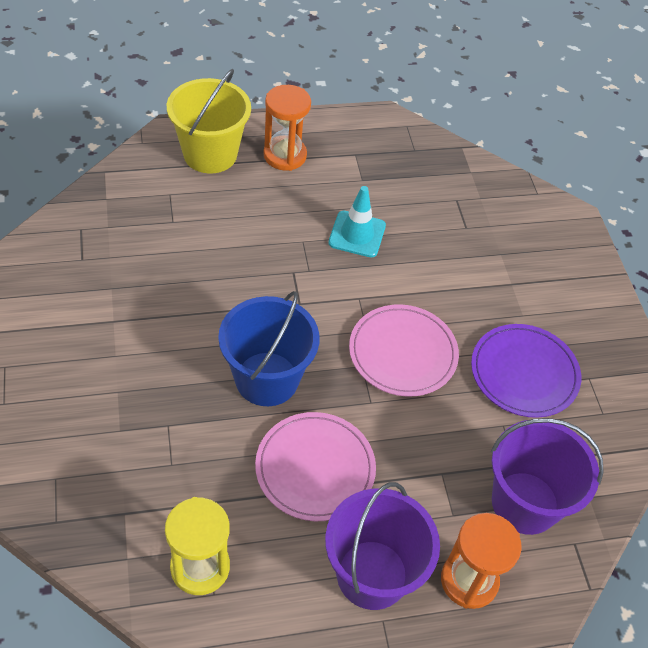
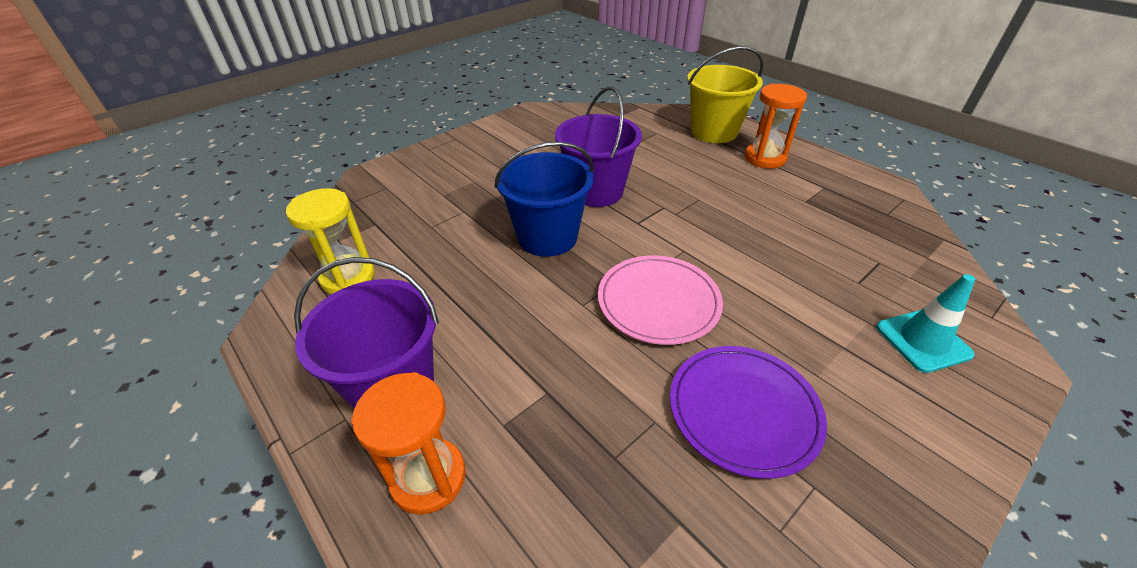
camera: 65 degrees right, 10 degrees down
(315, 468) = (483, 299): pink plate -> none
(357, 234) = (746, 222): turquoise traffic cone -> turquoise traffic cone (922, 341)
(524, 503) = (568, 491): purple bucket -> purple bucket (596, 191)

